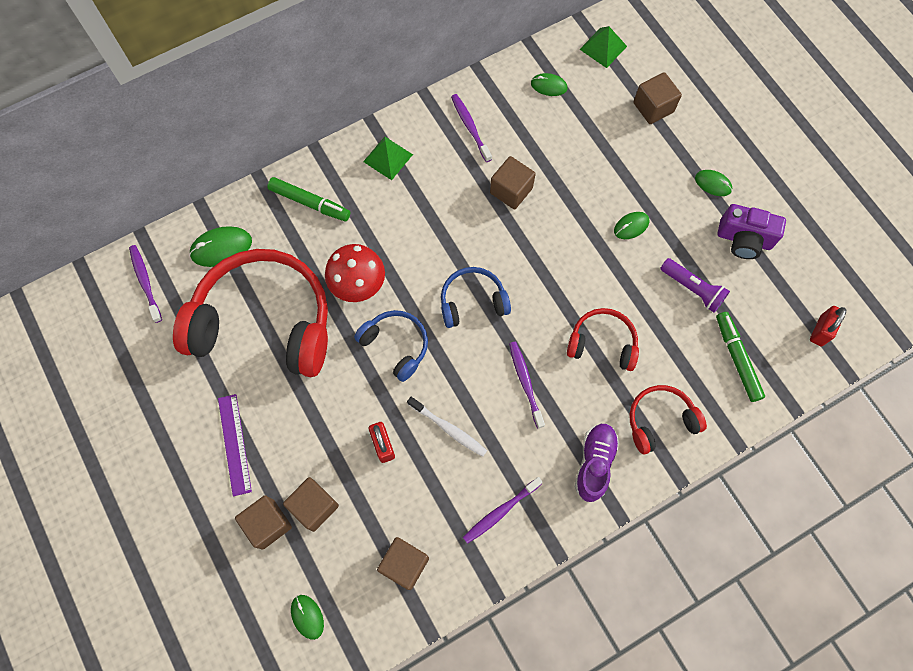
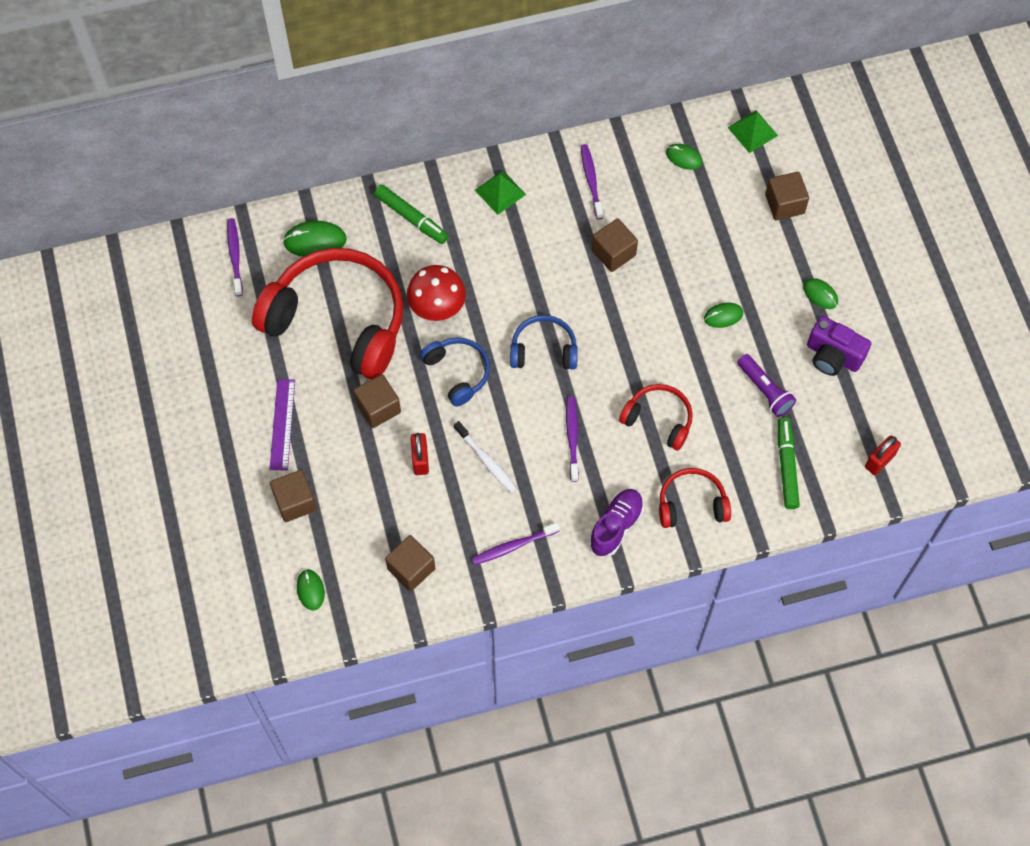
camera: 15 degrees right, 5 degrees down
(314, 506) = (342, 497): brown cube -> brown cube (378, 408)

